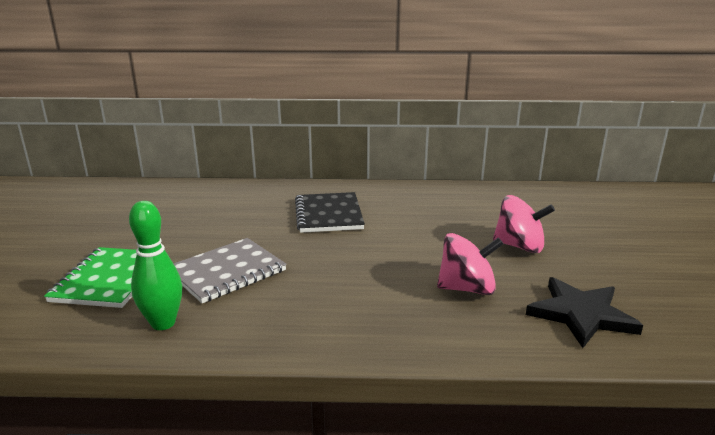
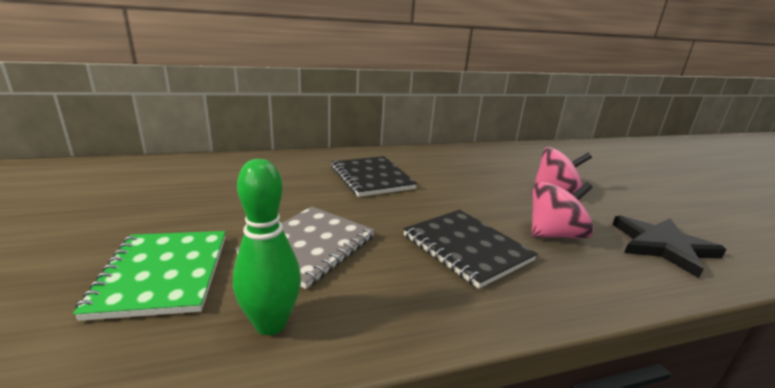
camera: 20 degrees left, 0 degrees up
(363, 290) = (466, 248): none -> black notebook

